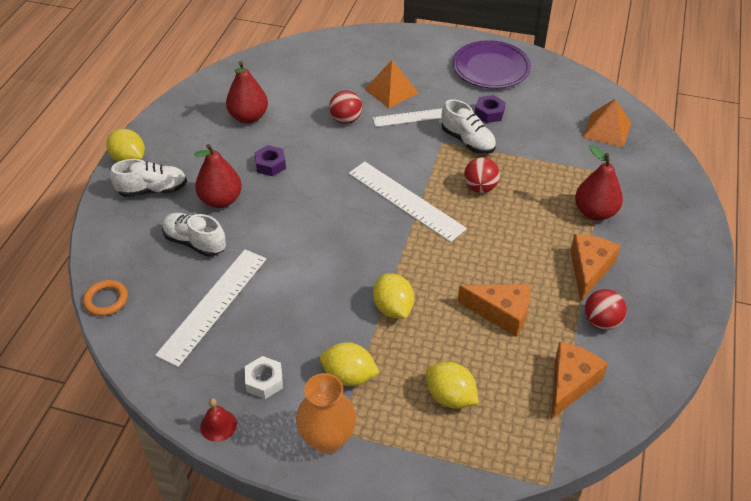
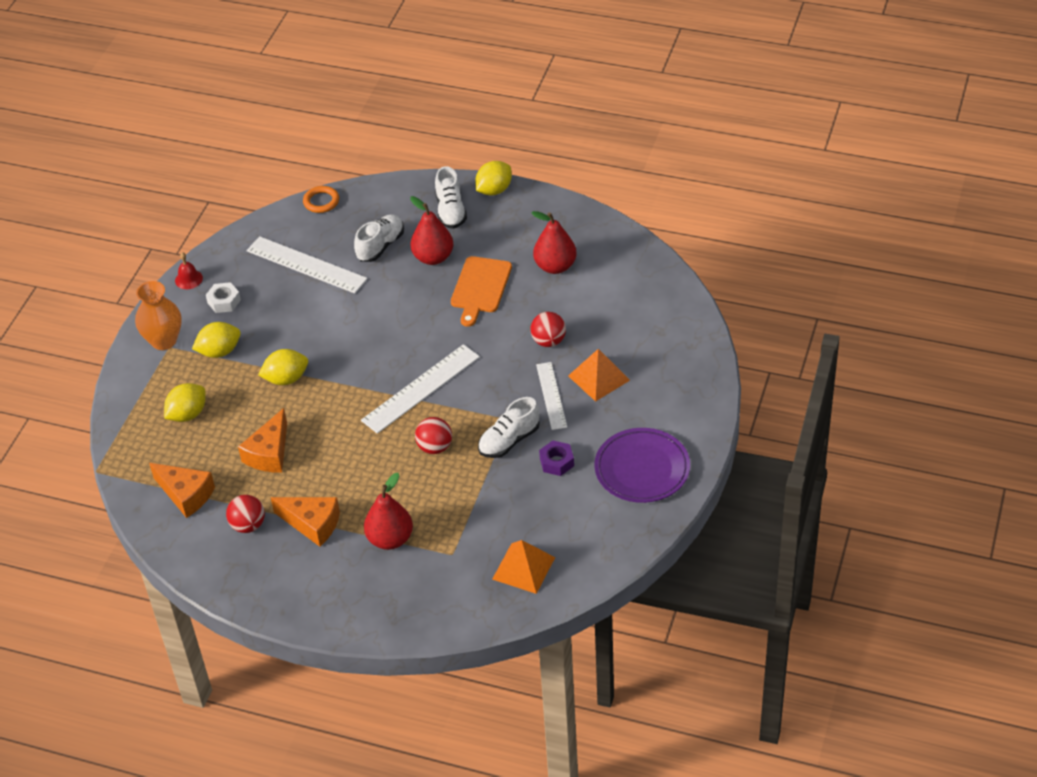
camera: 95 degrees right, 0 degrees up
(270, 165) = (480, 288): purple nut -> orange cutting board
(349, 376) = (219, 351): yellow lemon -> yellow lemon turned 45 degrees clockwise

